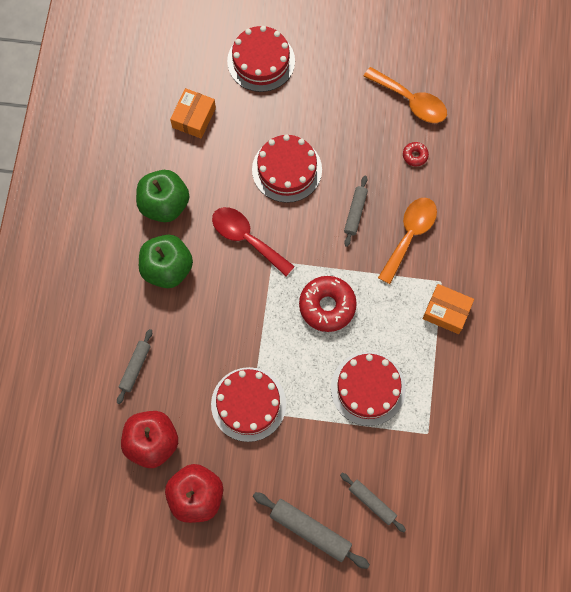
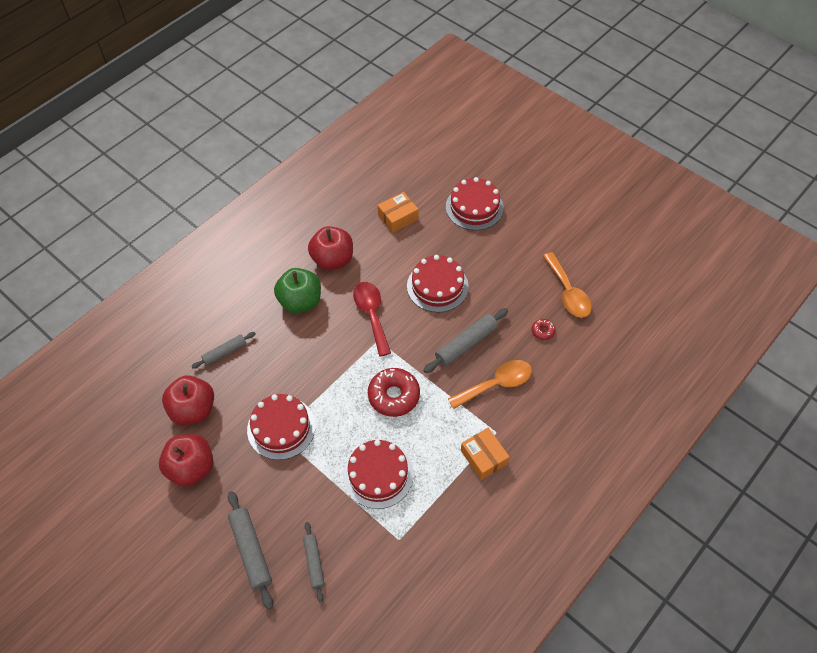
camera: 35 degrees right, 15 degrees down
(164, 204) = (333, 260): green apple -> red apple
(355, 213) = (466, 344): grey rolling pin -> grey rolling pin, size x1.57

